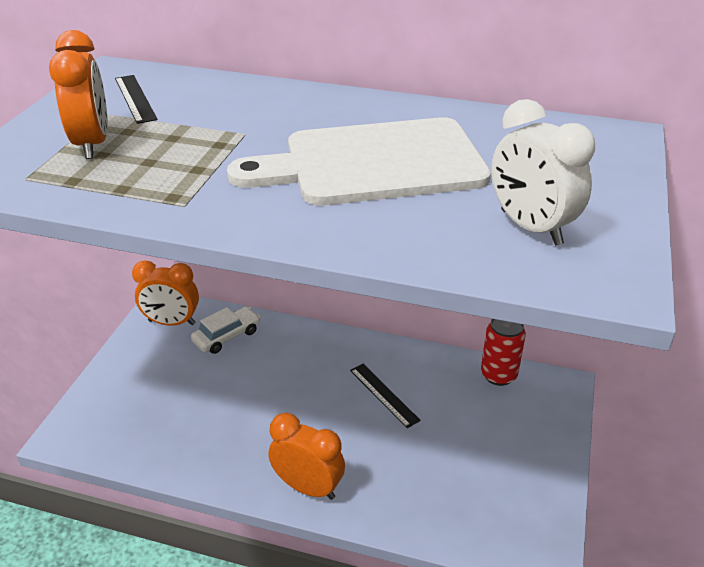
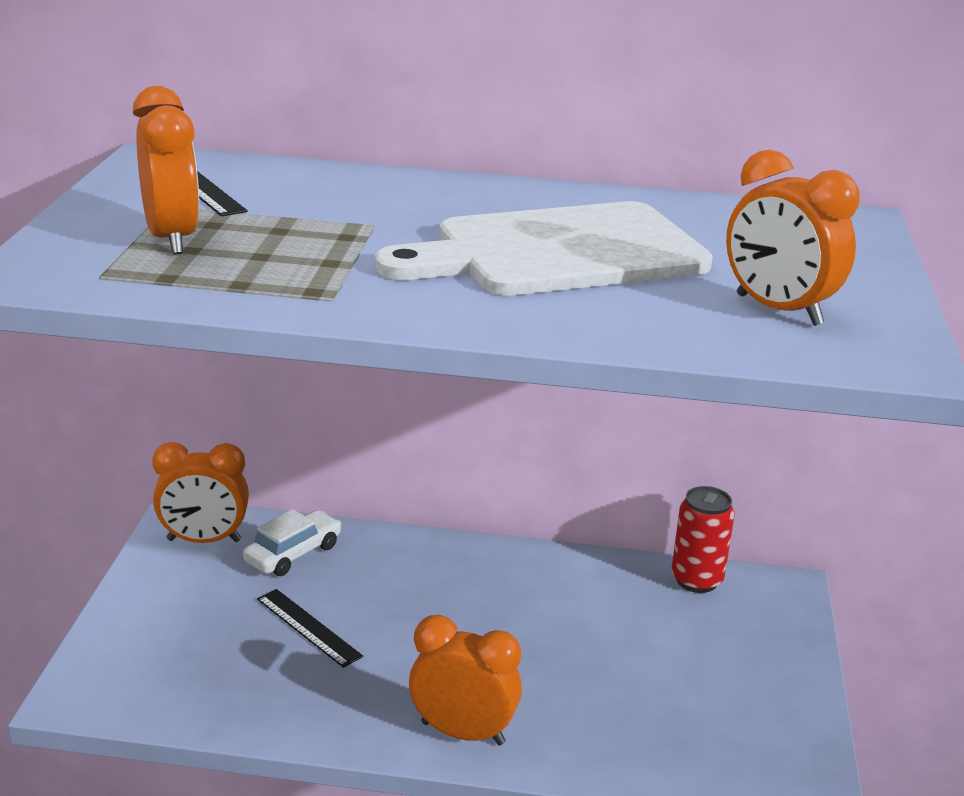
camera: 10 degrees left, 10 degrees down
(384, 395) = (542, 613): black ruler -> black ruler (308, 627)
(530, 227) = (778, 310): white clock -> orange clock

